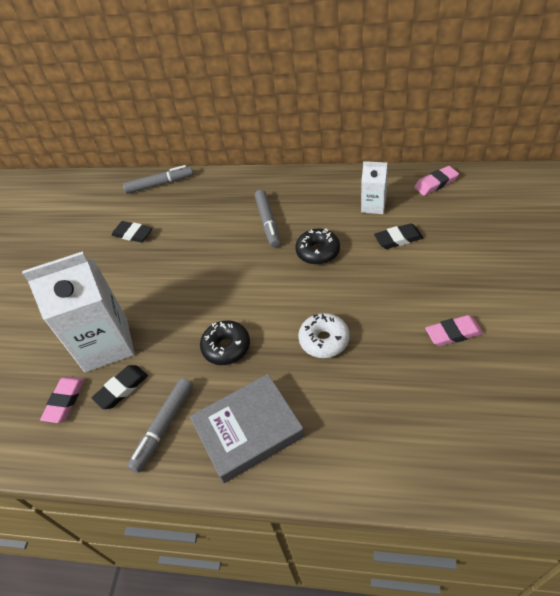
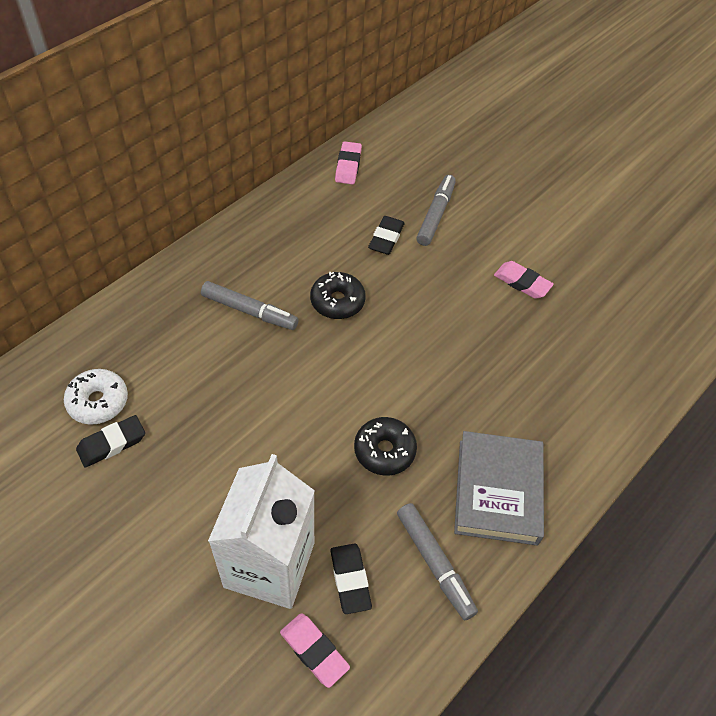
camera: 65 degrees left, 5 degrees up
(159, 184) = (52, 366): grey marker -> grey marker (435, 215)
(324, 340) = (449, 369): white donut -> white donut (98, 402)
(373, 206) = (325, 223): white carton -> none
(453, 333) = (522, 283): pink eraser -> pink eraser turned 75 degrees counterclockwise

